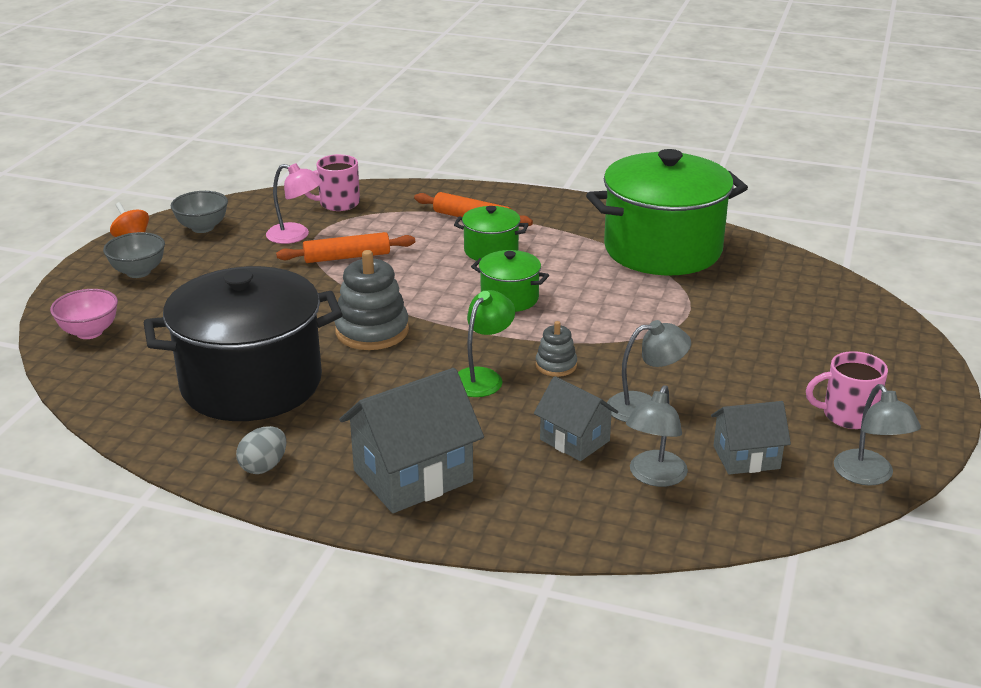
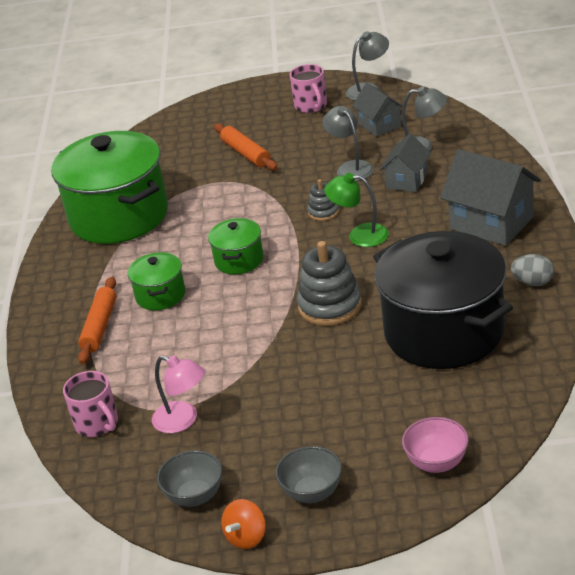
camera: 105 degrees left, 5 degrees up
(296, 236) = (183, 420): pink lamp -> pink lamp turned 120 degrees clockwise
(347, 257) = (211, 370): orange rolling pin -> orange rolling pin (246, 153)

